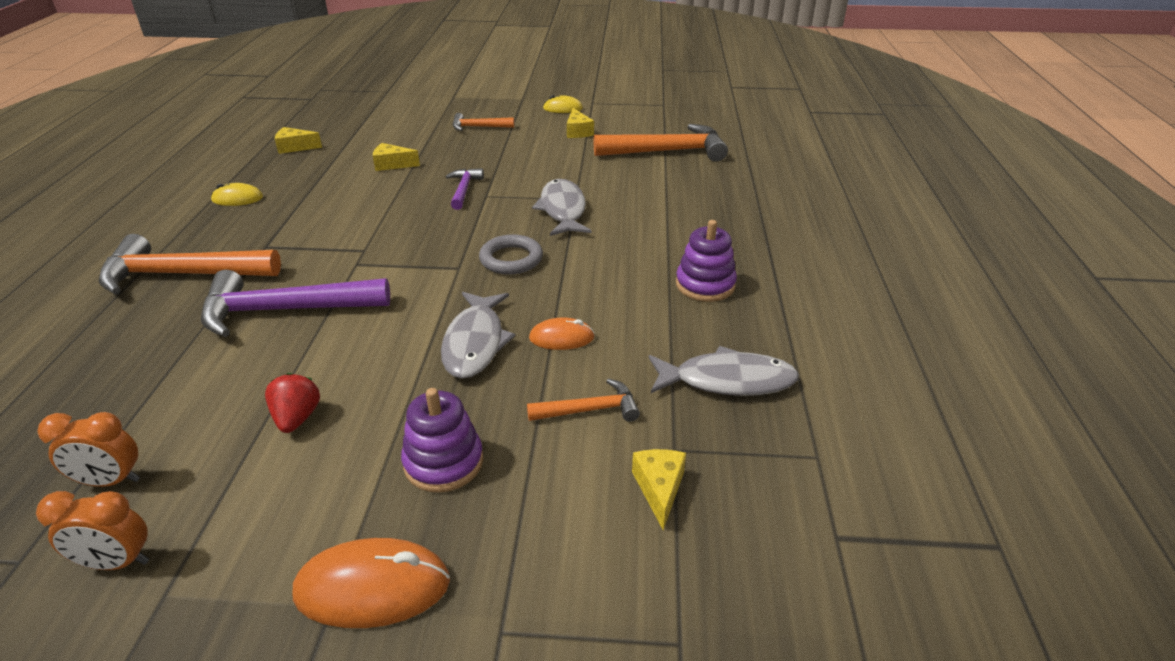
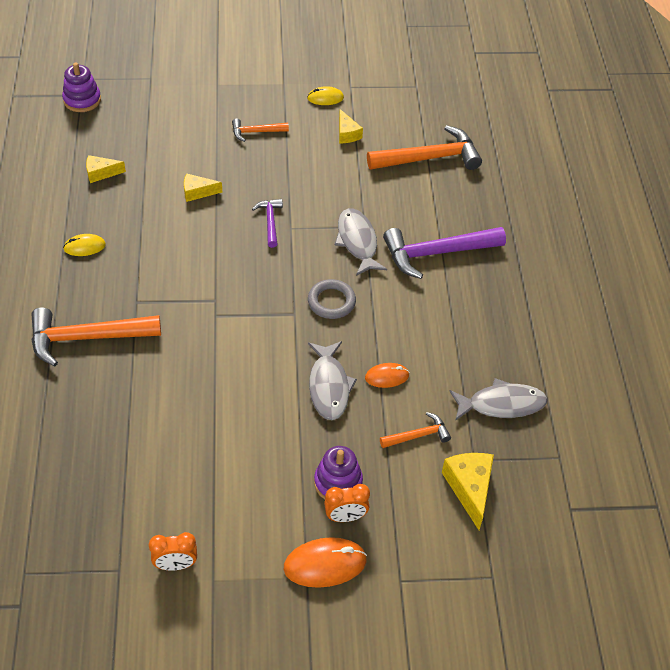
camera: 10 degrees left, 15 degrees up
(110, 481) = (140, 515): orange clock -> orange clock (345, 517)
(285, 310) = (183, 368): purple hammer -> purple hammer (437, 253)
(297, 418) = (234, 459): red strawberry -> none
(659, 489) = (469, 488): yellow cheese -> yellow cheese, size x1.59
(705, 285) = (478, 317): purple stacking toy -> purple stacking toy (82, 100)

